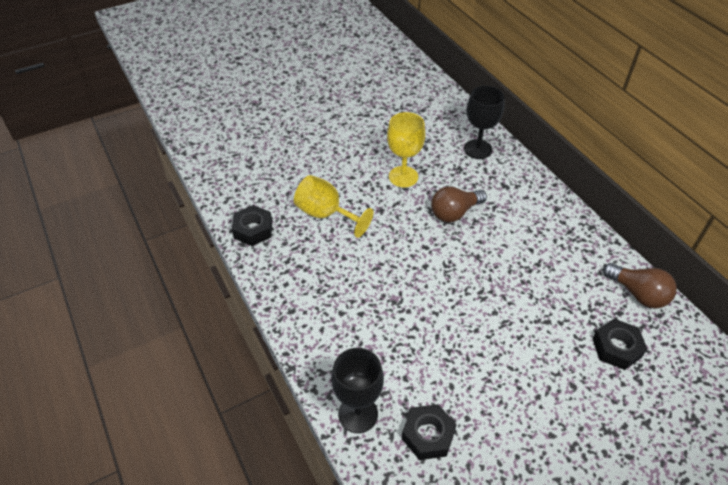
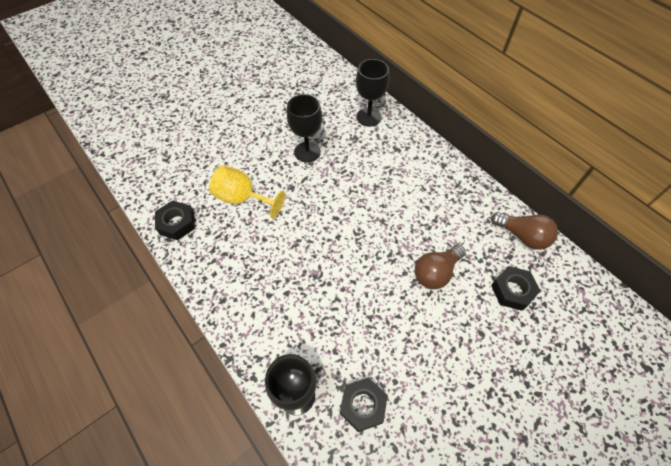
camera: 10 degrees left, 10 degrees up
(403, 177) = (307, 152): yellow goblet -> black goblet
(454, 213) = (357, 181): brown light bulb -> brown light bulb (436, 272)

